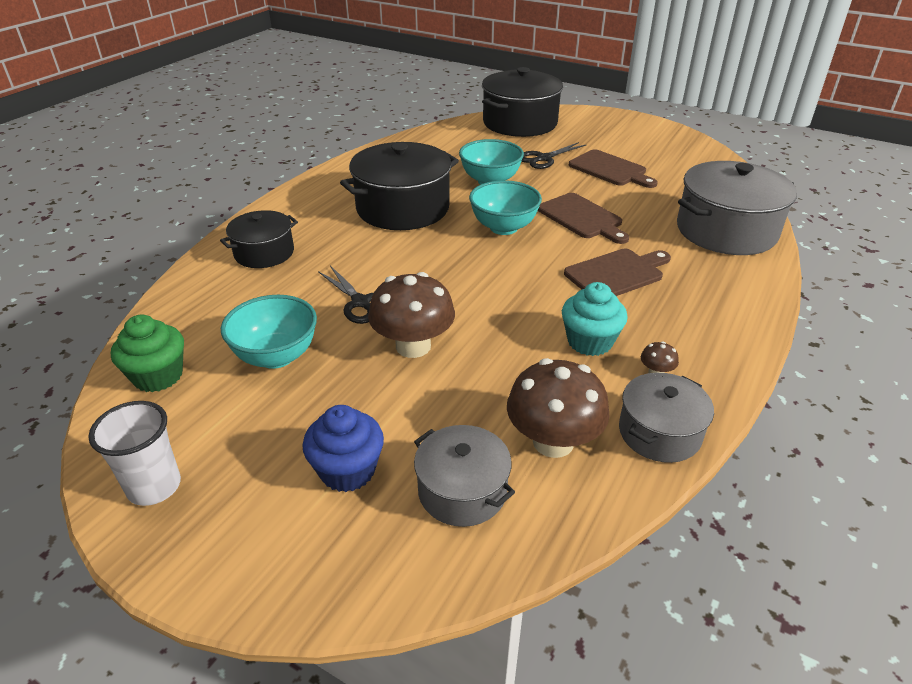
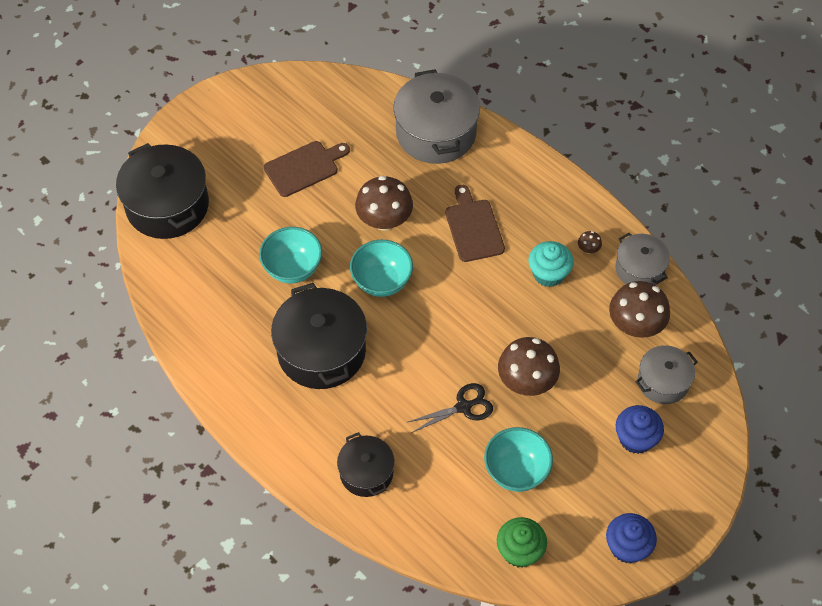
camera: 75 degrees left, 20 degrees up
(154, 487) = (627, 547): white cup -> blue cupcake
(544, 158) = (261, 211): black scissors -> none
(582, 218) = (384, 220): brown cutting board -> brown mushroom

